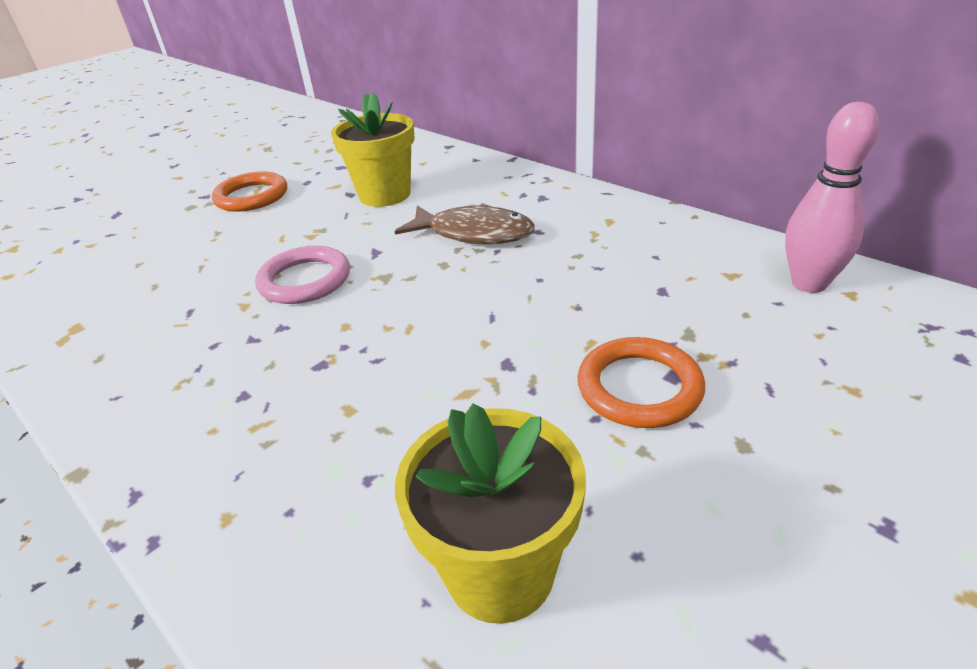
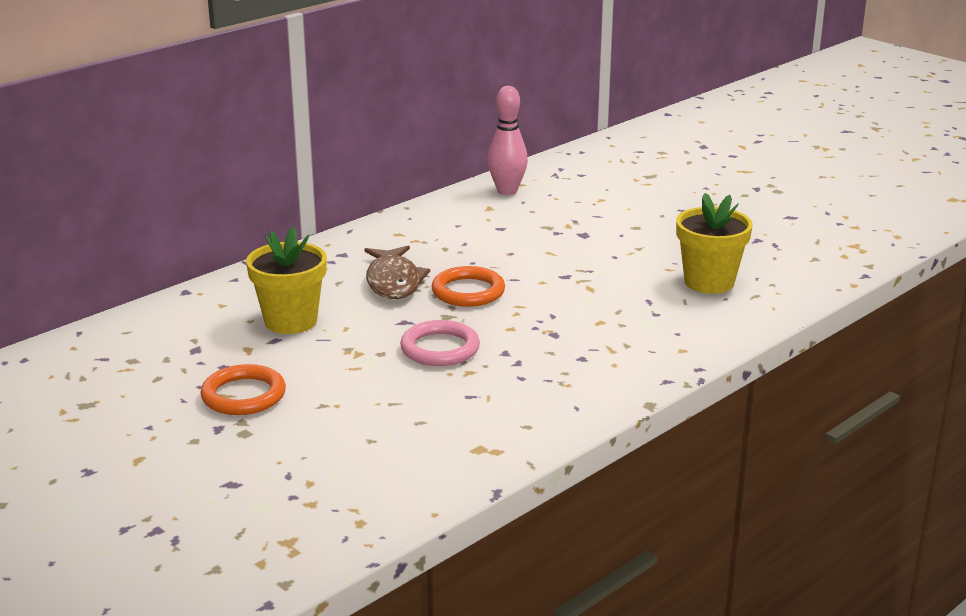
camera: 90 degrees left, 10 degrees down
(474, 233) = (393, 282): brown fish -> brown fish turned 150 degrees clockwise
(639, 388) = (592, 243): orange ring -> orange ring (468, 291)

